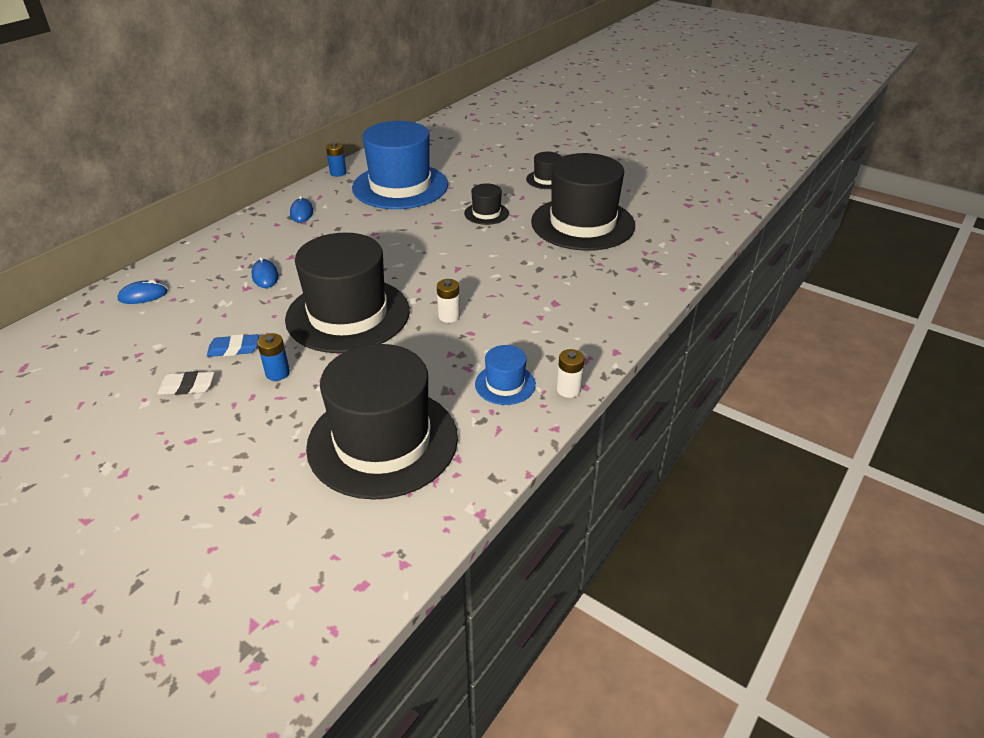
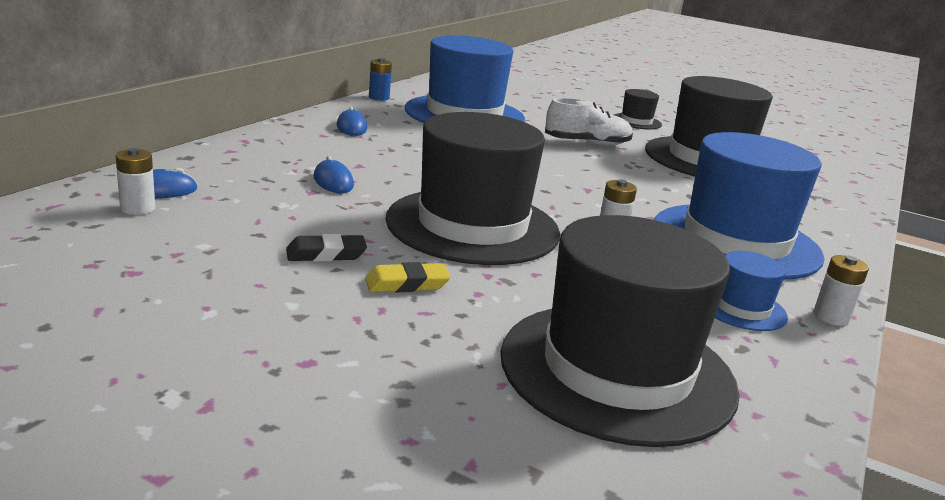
camera: 10 degrees left, 15 degrees down
(124, 314) = (137, 208): none -> white battery
(187, 386) = (272, 294): white eraser -> none
(234, 349) = (326, 254): blue eraser -> black eraser
(277, 373) = (407, 284): blue battery -> yellow eraser
(486, 213) = (587, 144): black hat -> white shoe
(544, 317) = (735, 241): none -> blue hat

